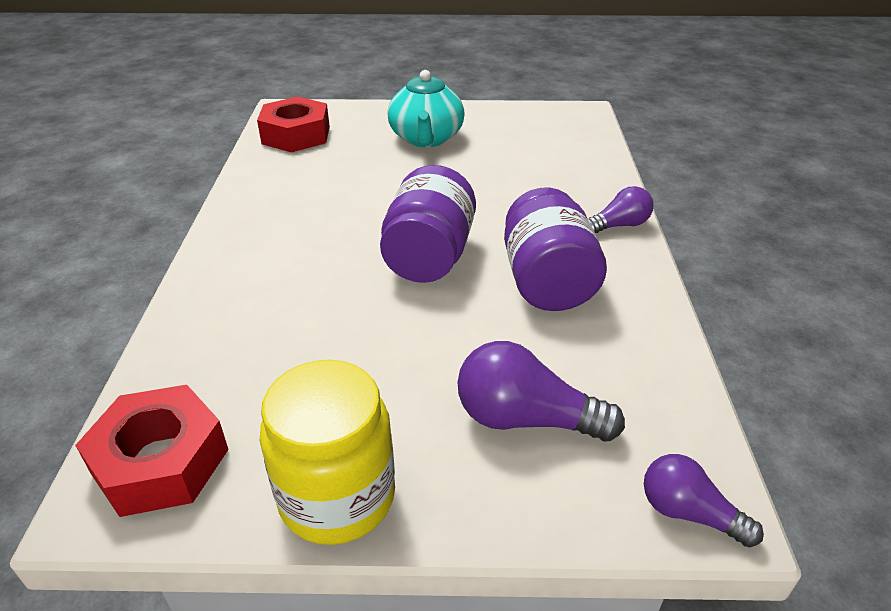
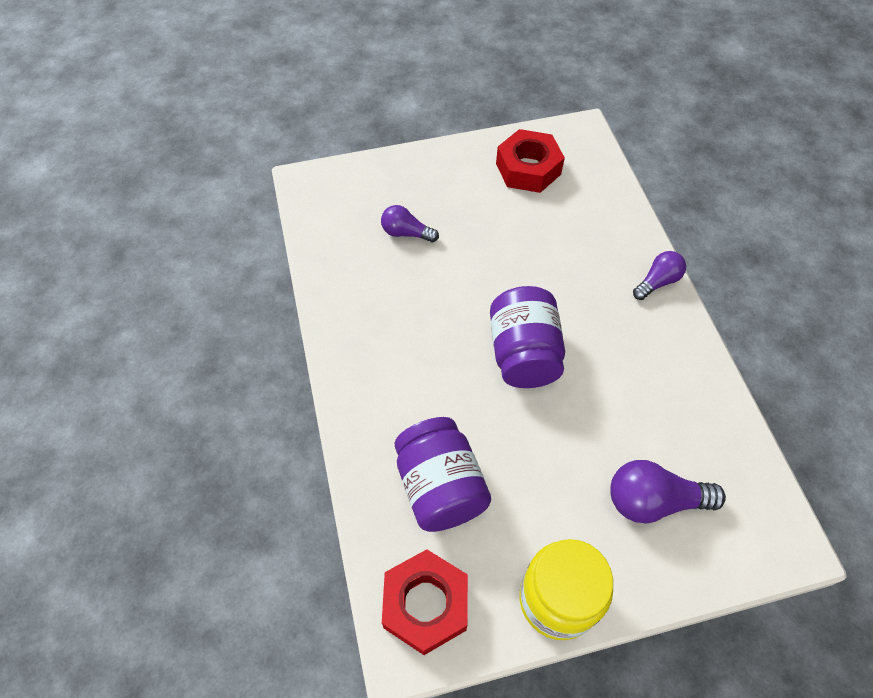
camera: 15 degrees left, 20 degrees up
(296, 135) = (337, 218): red nut -> red nut (528, 169)
(426, 138) = (458, 199): turquoise teapot -> none
(547, 282) = (623, 361): purple jar -> purple jar (440, 487)
(688, 513) = (776, 550): purple light bulb -> purple light bulb (406, 233)

